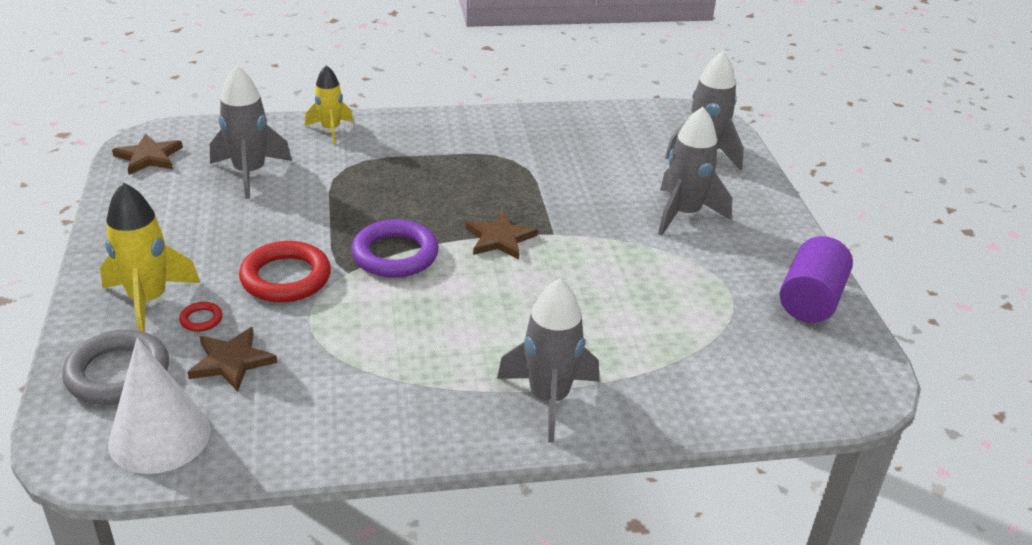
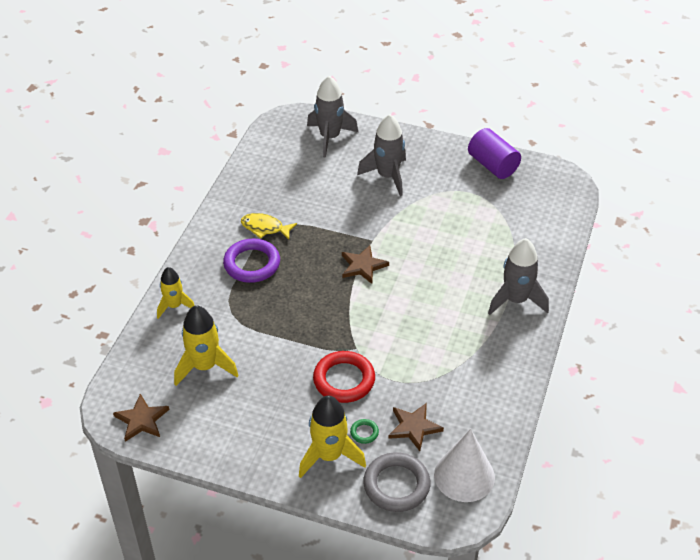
camera: 60 degrees left, 10 degrees up
(201, 319) = (364, 432): red ring -> green ring
(250, 173) = (205, 366): grey rocket -> yellow rocket
(395, 254) = (350, 320): purple ring -> purple ring (252, 264)
(502, 151) = (265, 228): none -> yellow fish

